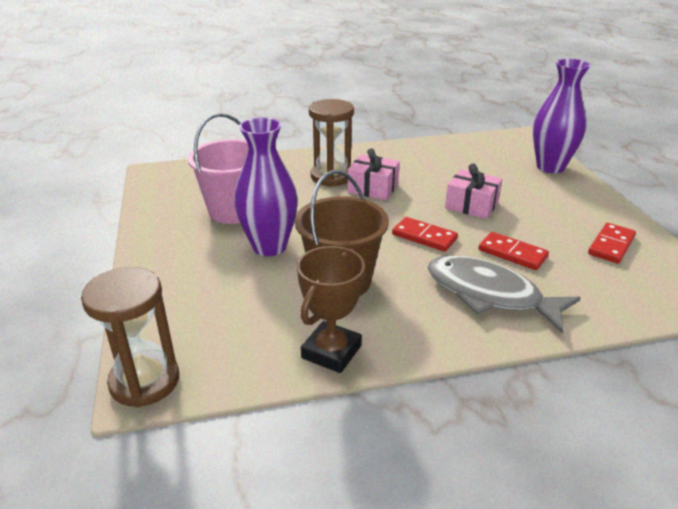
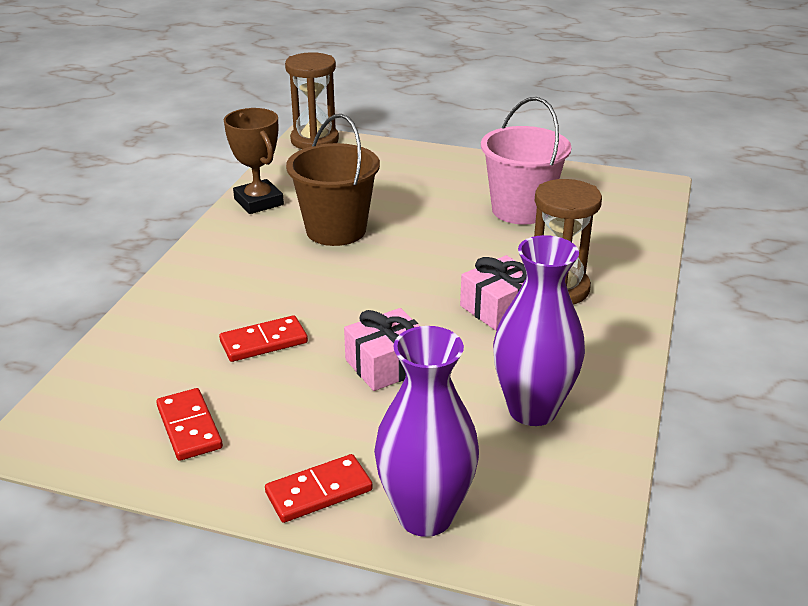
camera: 120 degrees right, 0 degrees up
(269, 247) = (430, 212): purple vase -> purple vase (532, 410)
(424, 237) = (356, 300): red domino -> red domino (319, 491)
(489, 295) = (226, 295): grey fish -> none

